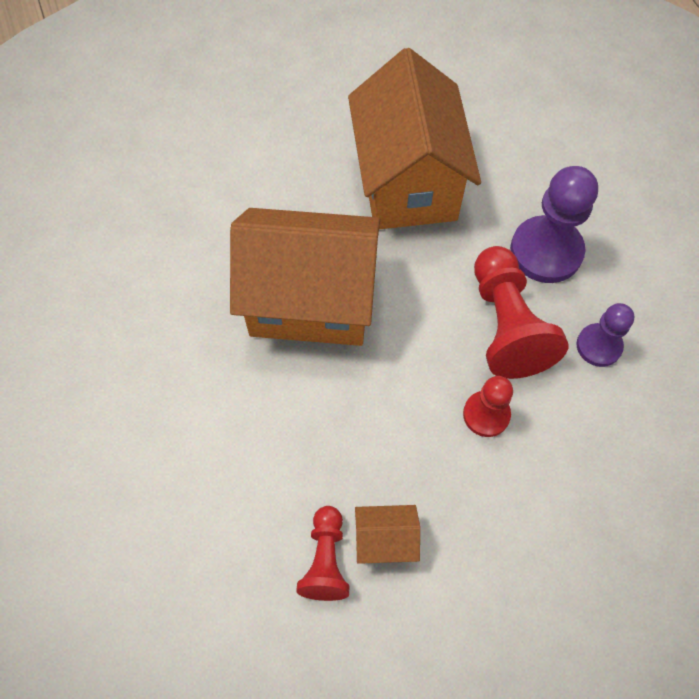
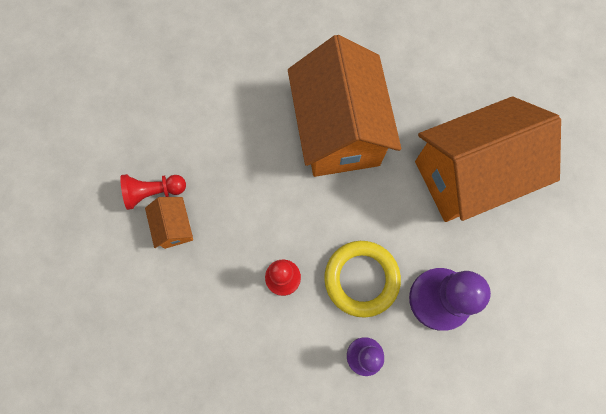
camera: 75 degrees right, 10 degrees up
(506, 325) = (361, 279): red pawn -> yellow ring

